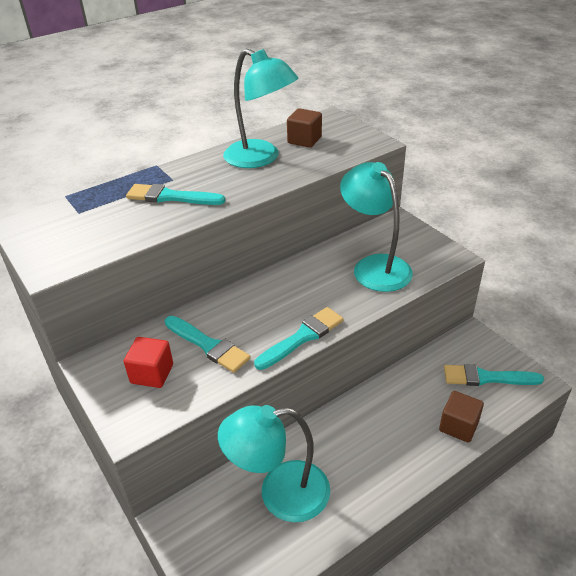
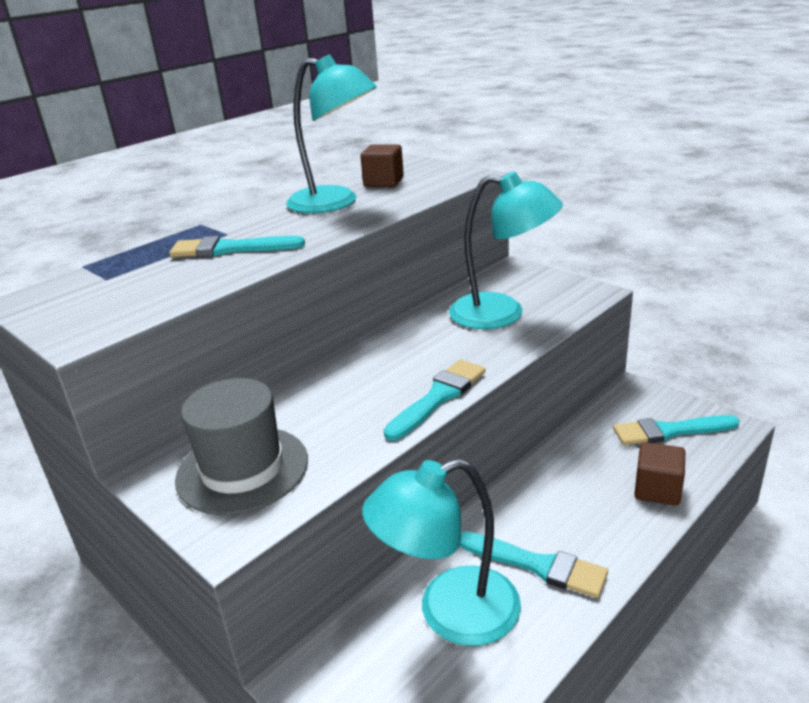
camera: 10 degrees left, 10 degrees down
(152, 374) = (242, 469): red cube -> grey hat
(208, 345) = (313, 425): turquoise brush -> turquoise brush (537, 565)
(374, 266) = (502, 313): turquoise lamp -> turquoise lamp turned 150 degrees clockwise

